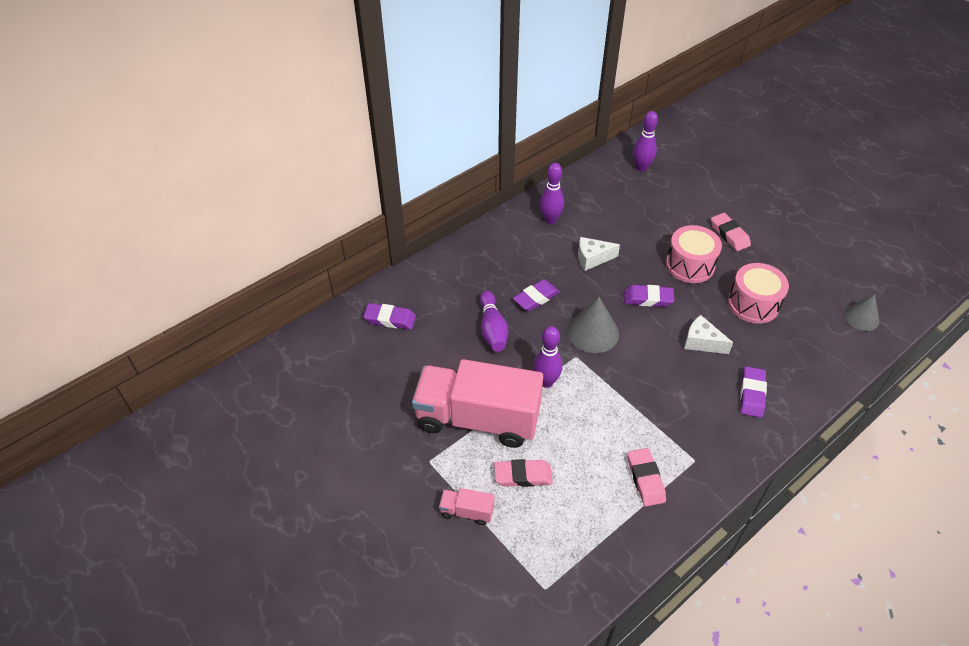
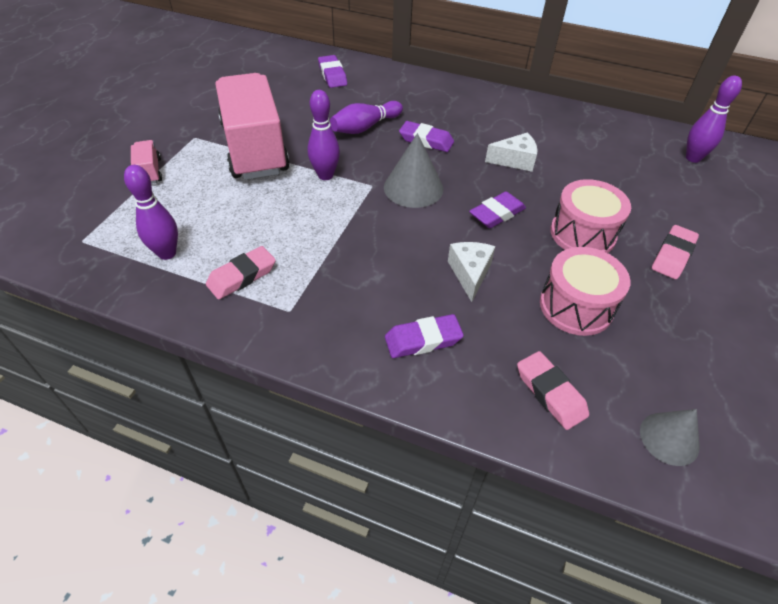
camera: 60 degrees right, 0 degrees up
(523, 476) = (204, 192): pink eraser -> pink eraser (550, 393)
(550, 220) = (539, 121): purple bowling pin -> purple bowling pin (167, 253)
(592, 258) = (515, 160): white cheese -> white cheese turned 120 degrees clockwise
(648, 298) = (497, 214): purple eraser -> purple eraser turned 75 degrees clockwise

